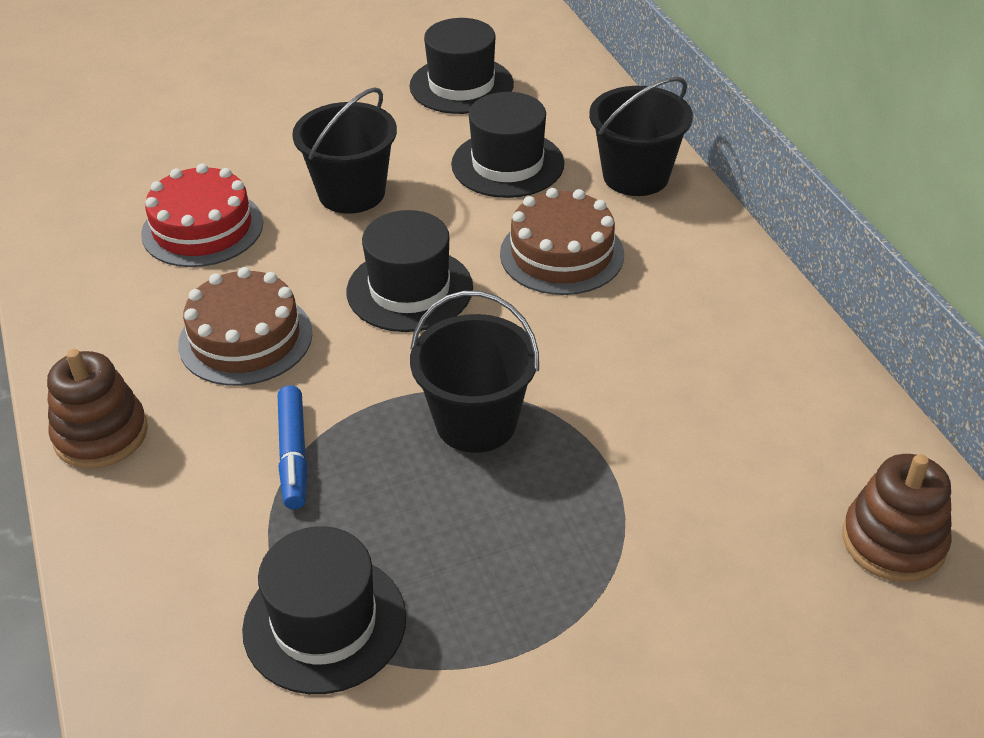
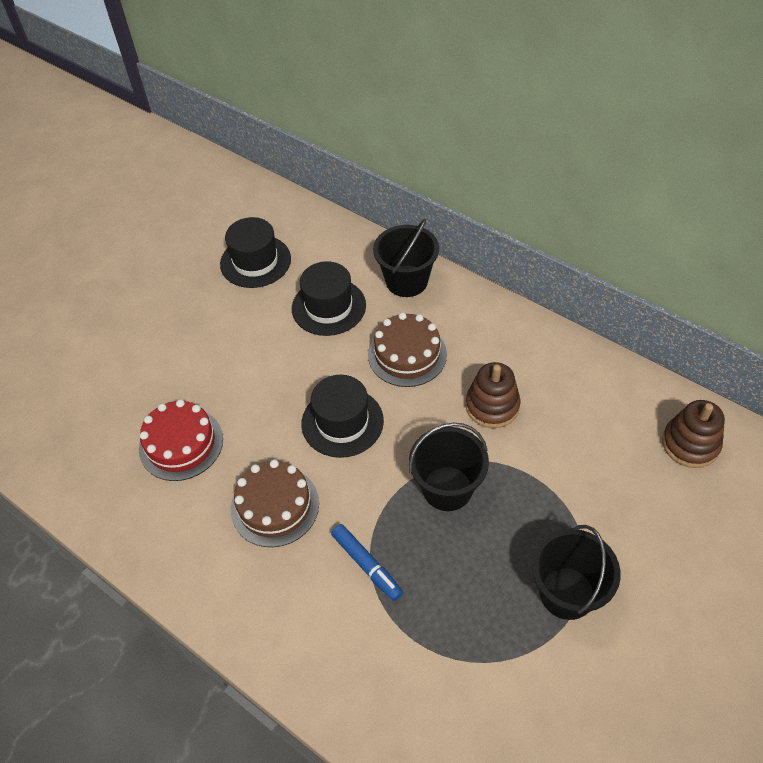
camera: 30 degrees left, 10 degrees up
(101, 434) = (244, 618): brown stacking toy -> brown stacking toy (492, 406)
(324, 623) = (468, 655): black hat -> none
(352, 193) = (253, 372): black bucket -> black bucket (567, 593)

